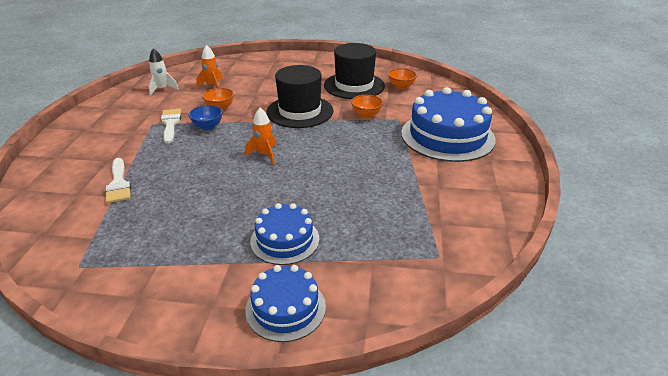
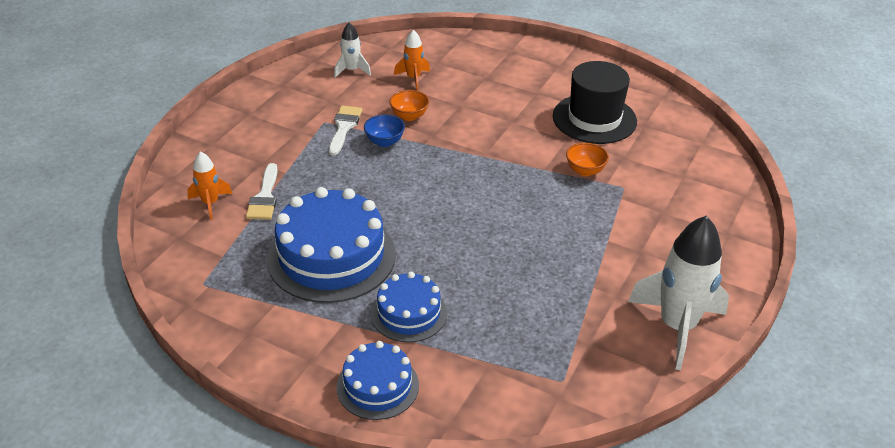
camera: 20 degrees right, 5 degrees up
(264, 155) = (433, 199): orange rocket -> orange rocket (210, 203)
(300, 111) = (503, 145): black hat -> none
(401, 86) = (658, 135): orange bowl -> none
(447, 136) = (672, 229): blue cake -> blue cake (331, 256)
(494, 195) = (677, 327): none -> white rocket

